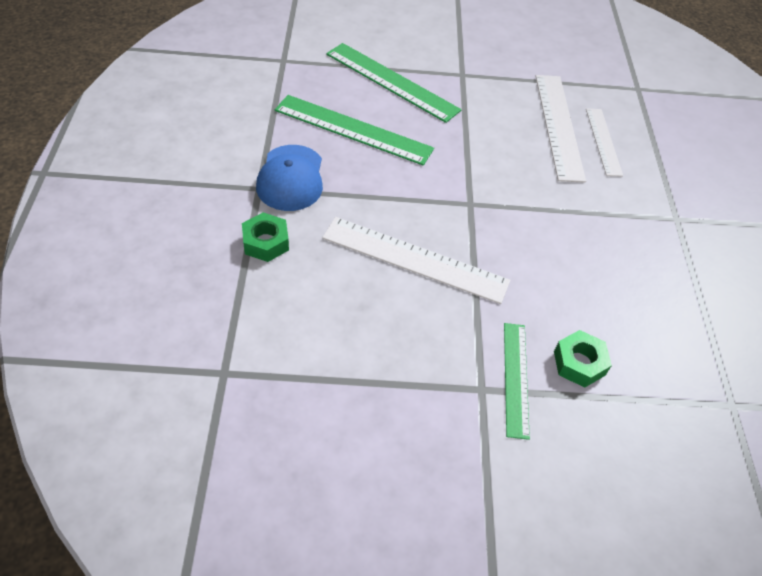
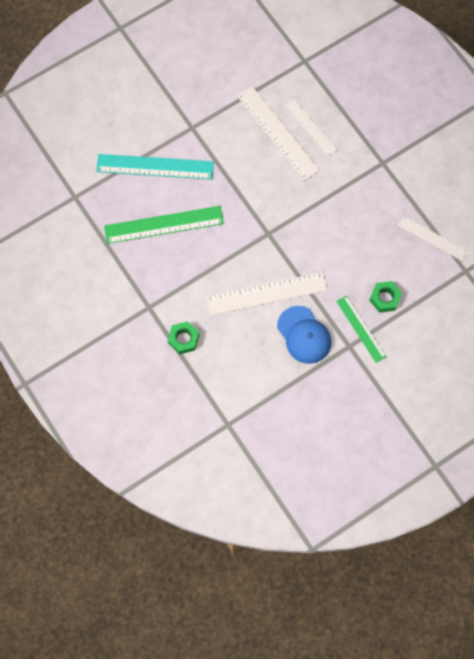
camera: 30 degrees left, 20 degrees up
(290, 178) = (160, 287): blue cap -> blue cap (304, 335)
(391, 82) = (155, 167): green ruler -> turquoise ruler
(700, 334) = (432, 238): none -> white ruler

